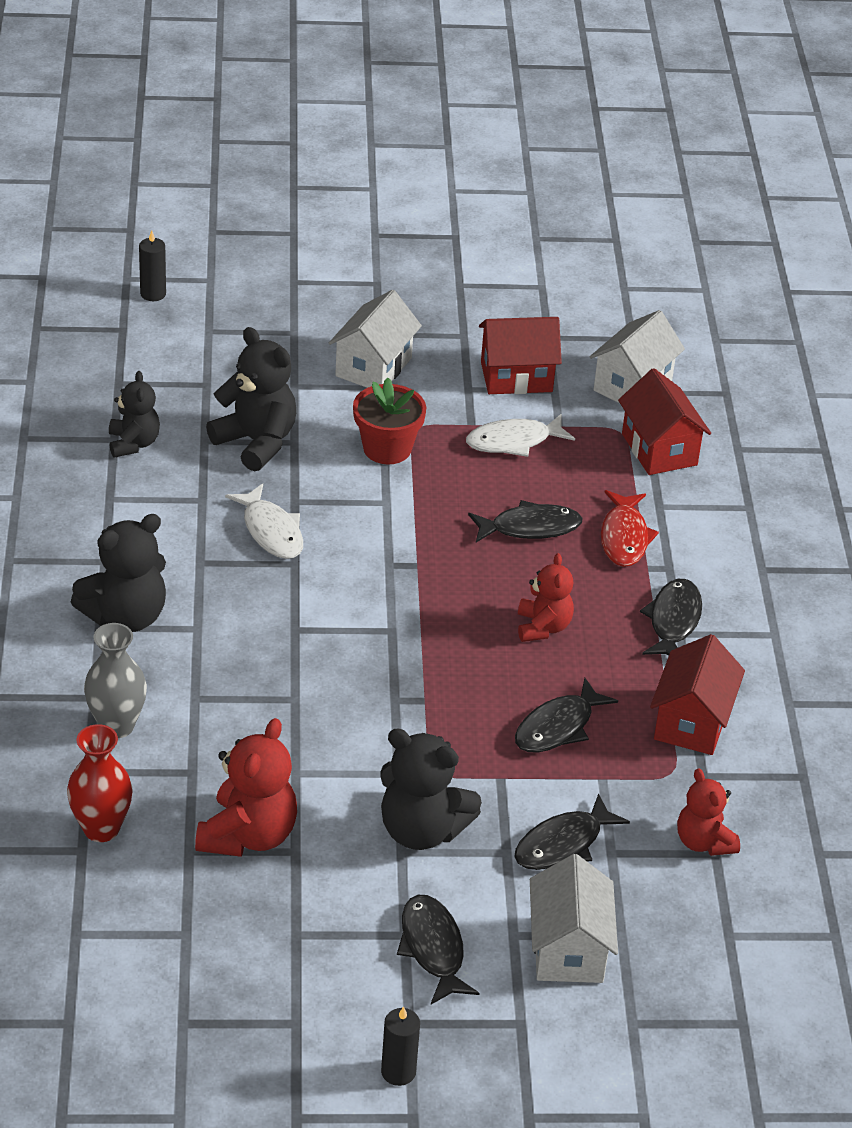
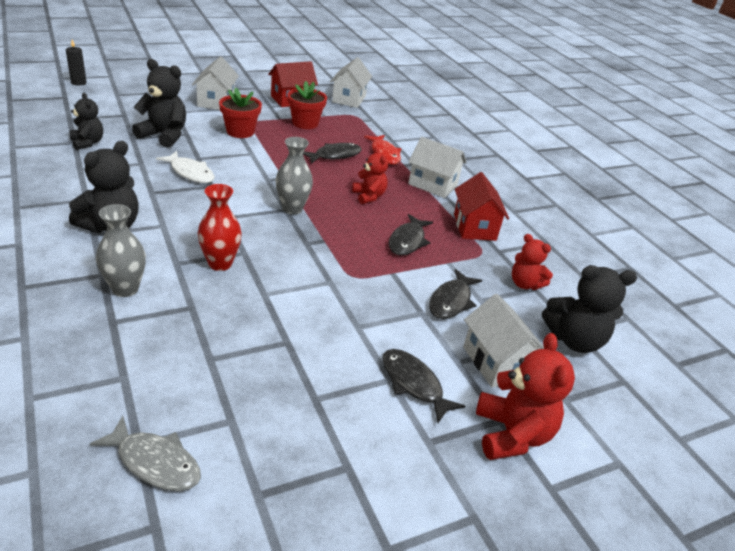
camera: 25 degrees left, 5 degrees down
(87, 957) = (154, 462): none -> grey fish
(101, 828) = (135, 358): red vase -> red vase (220, 263)
(248, 835) = (249, 339): red teddy bear -> red teddy bear (511, 434)
(398, 1072) = (443, 483): black candle -> none
(402, 631) = (292, 208): none -> grey vase
(422, 830) = (363, 311): black teddy bear -> black teddy bear (574, 340)
(513, 441) = (305, 123): white fish -> red flower pot
(659, 449) = (377, 120): red house -> none
(673, 621) = (432, 185): black fish -> white house

